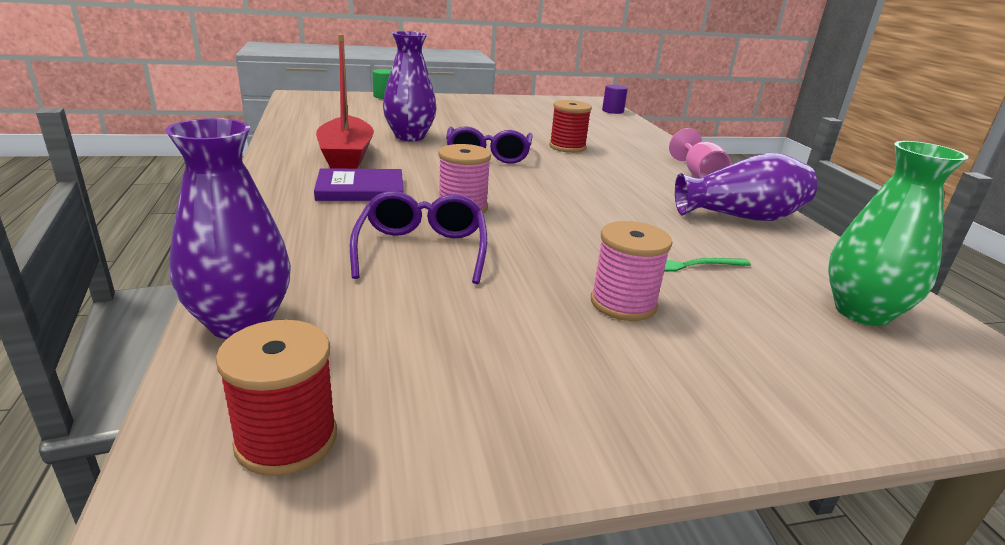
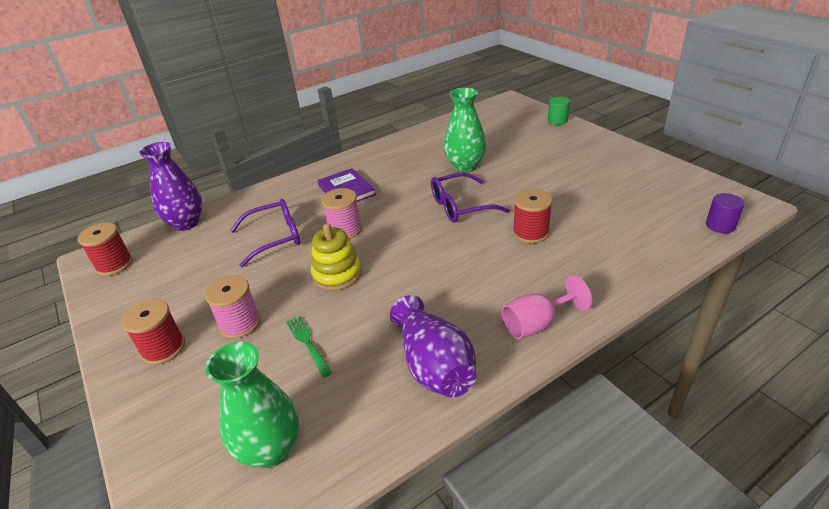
camera: 75 degrees right, 10 degrees up
(346, 156) = (397, 165): red boat -> none
(410, 137) = (465, 166): purple vase -> green vase
(558, 228) = (337, 274): none -> yellow stacking toy
(652, 379) = (163, 348): none -> red spool

